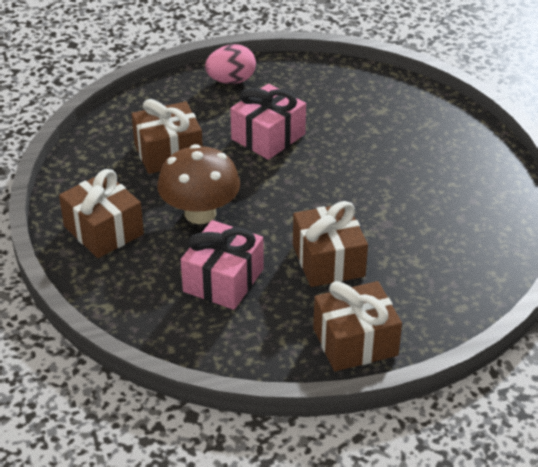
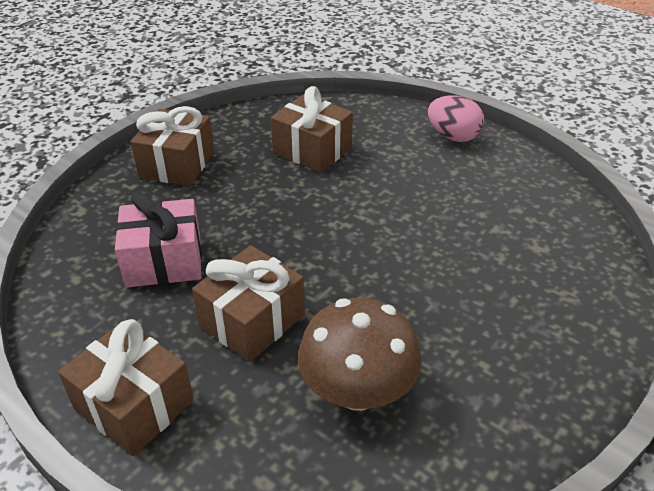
camera: 55 degrees right, 0 degrees up
(200, 213) = (248, 204): brown mushroom -> brown mushroom (357, 391)
(268, 137) = (400, 193): pink gift -> none

